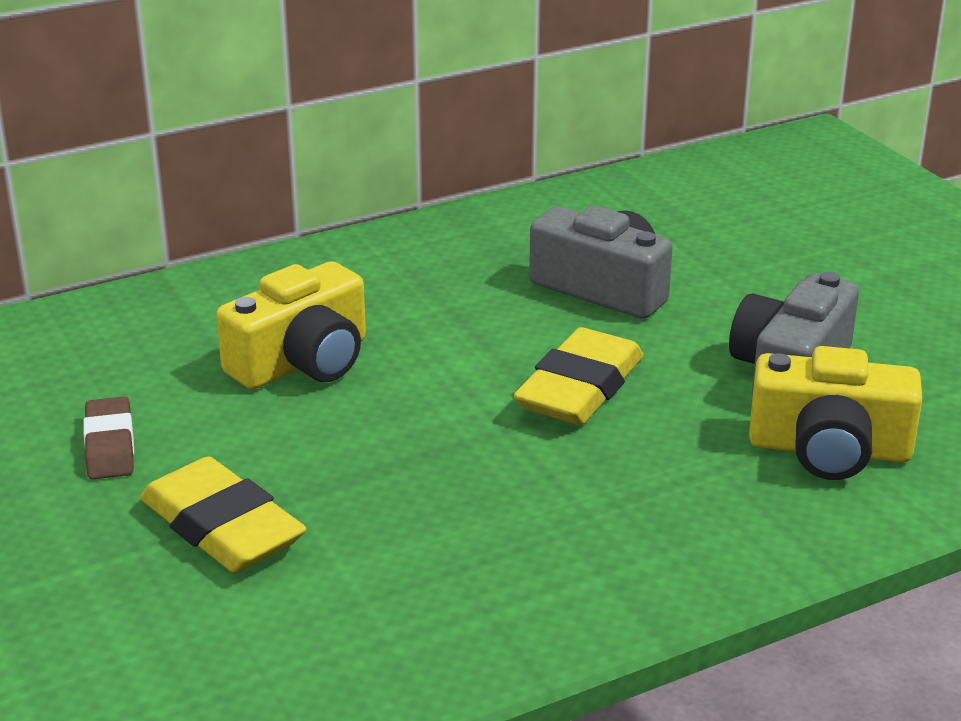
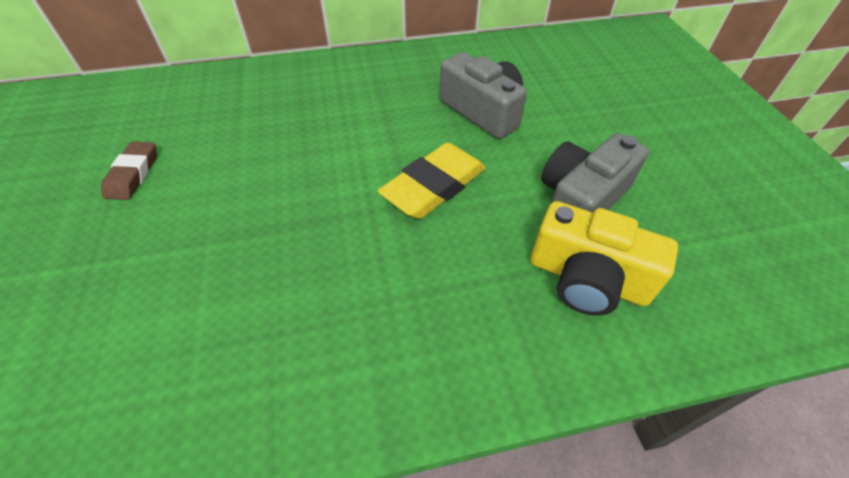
camera: 15 degrees right, 20 degrees up
(222, 527) = (150, 256): yellow eraser -> none
(302, 362) = (279, 133): yellow camera -> none

